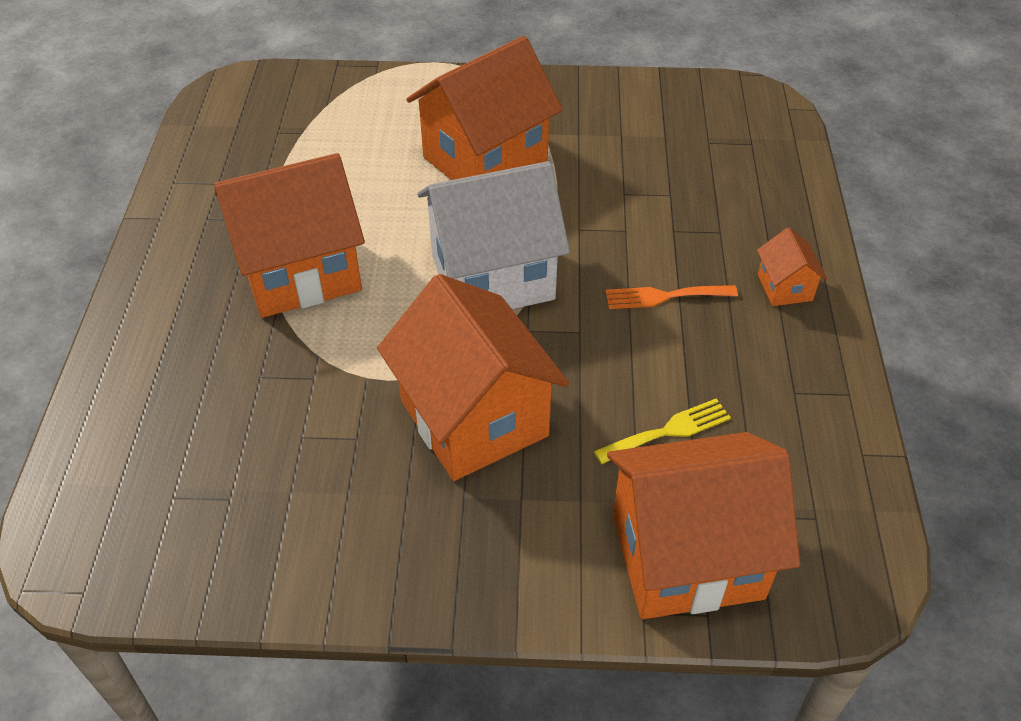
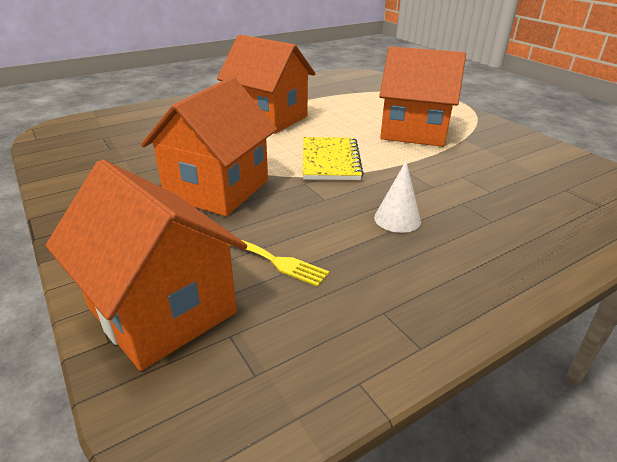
camera: 55 degrees right, 15 degrees down
(492, 277) = (330, 160): white house -> yellow notebook
(664, 296) = (397, 219): orange fork -> white cone
(784, 287) = (486, 269): orange house -> none

